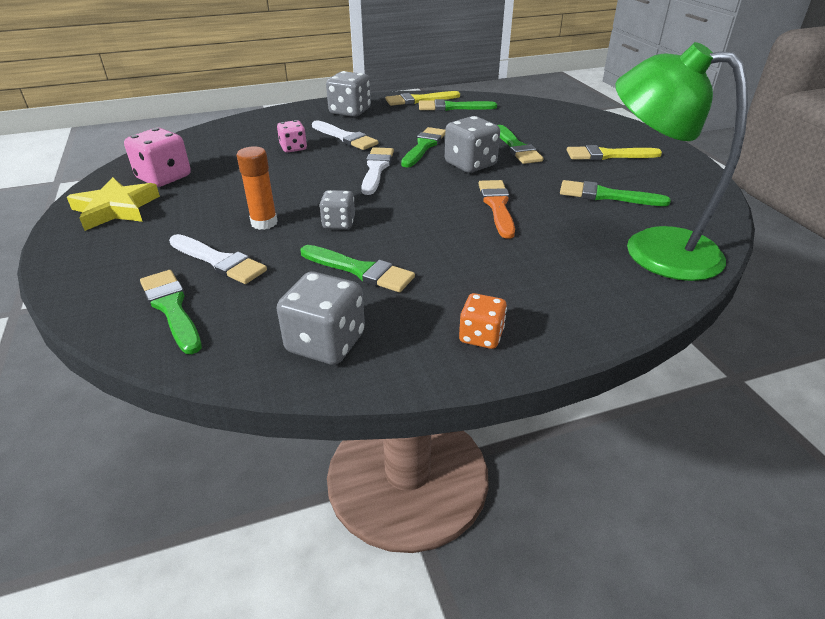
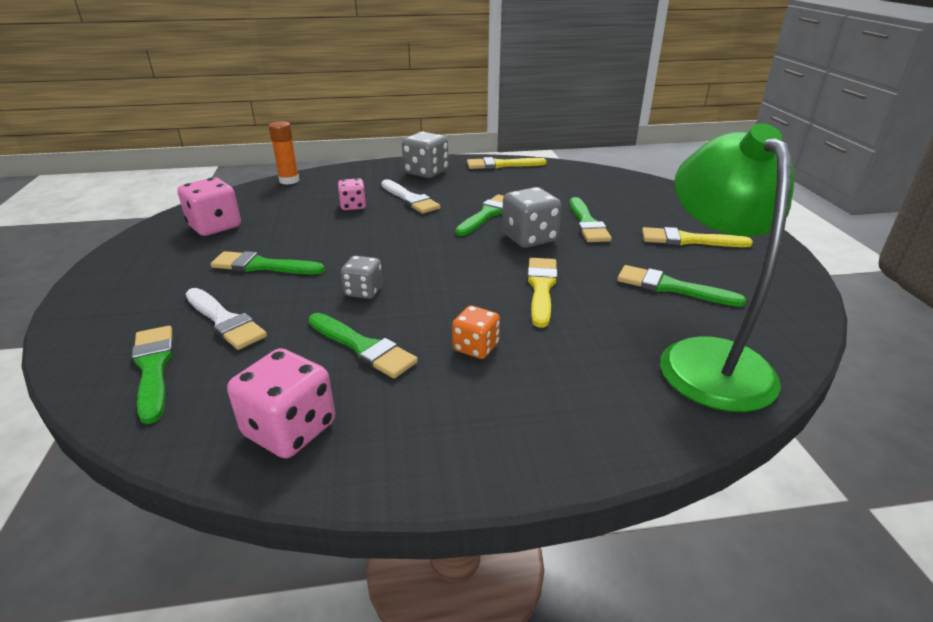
camera: 10 degrees right, 5 degrees down
(116, 209) = (154, 255): yellow star -> none
(264, 223) = (288, 283): orange glue stick -> orange glue stick (289, 181)
(326, 343) = (290, 429): grey dice -> pink dice
(376, 169) = (427, 235): white brush -> none
(452, 107) = (533, 175): green brush -> green brush (262, 266)
(481, 336) = (464, 444): orange dice -> orange dice (475, 347)
(497, 206) = (541, 288): orange brush -> yellow brush
(652, 248) = (707, 358): green lamp -> green lamp turned 45 degrees clockwise

